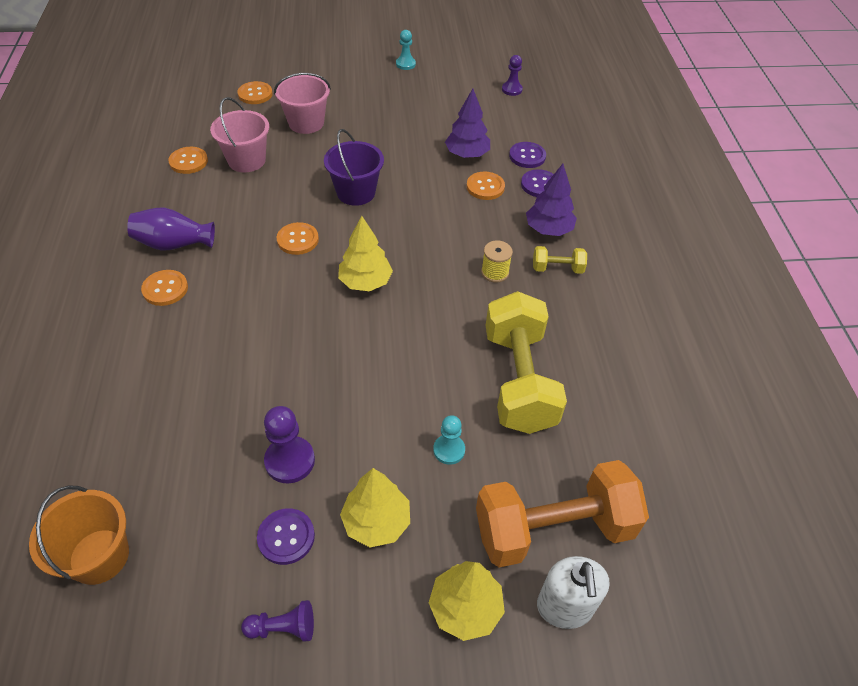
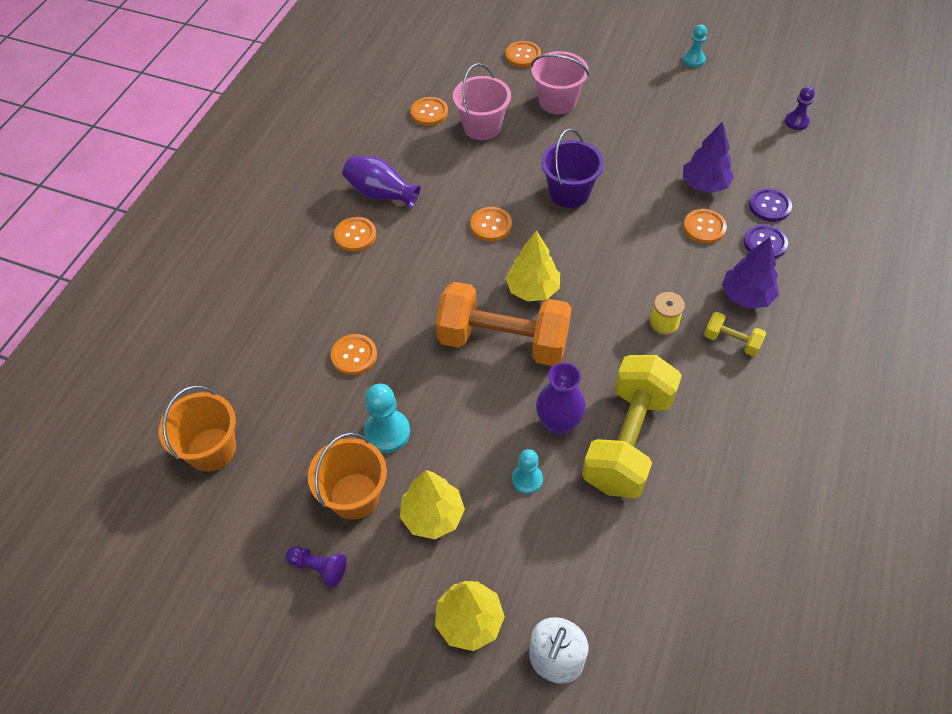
camera: 30 degrees right, 5 degrees up
(218, 400) = (354, 355): none -> orange button
(286, 537) = (354, 496): purple button -> orange bucket
(290, 461) = (387, 432): purple pawn -> turquoise pawn
(450, 388) = (558, 423): none -> purple vase
(553, 529) = (583, 590): orange dumbbell -> orange dumbbell (503, 341)

